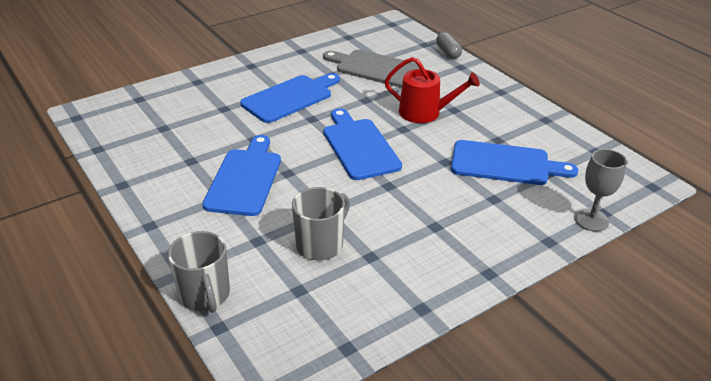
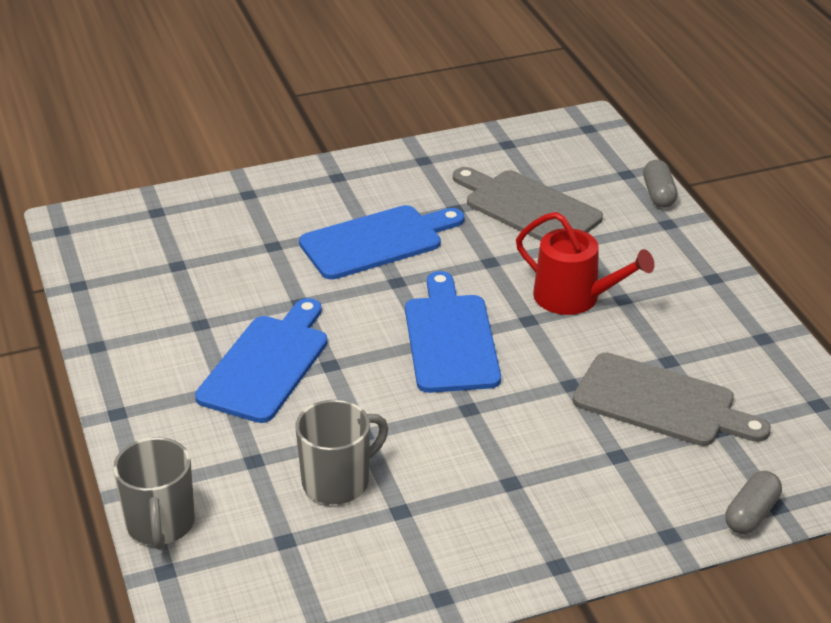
camera: 15 degrees right, 0 degrees up
(505, 164) = (661, 403): blue cutting board -> grey cutting board
(591, 220) = (751, 514): grey goblet -> grey capsule

